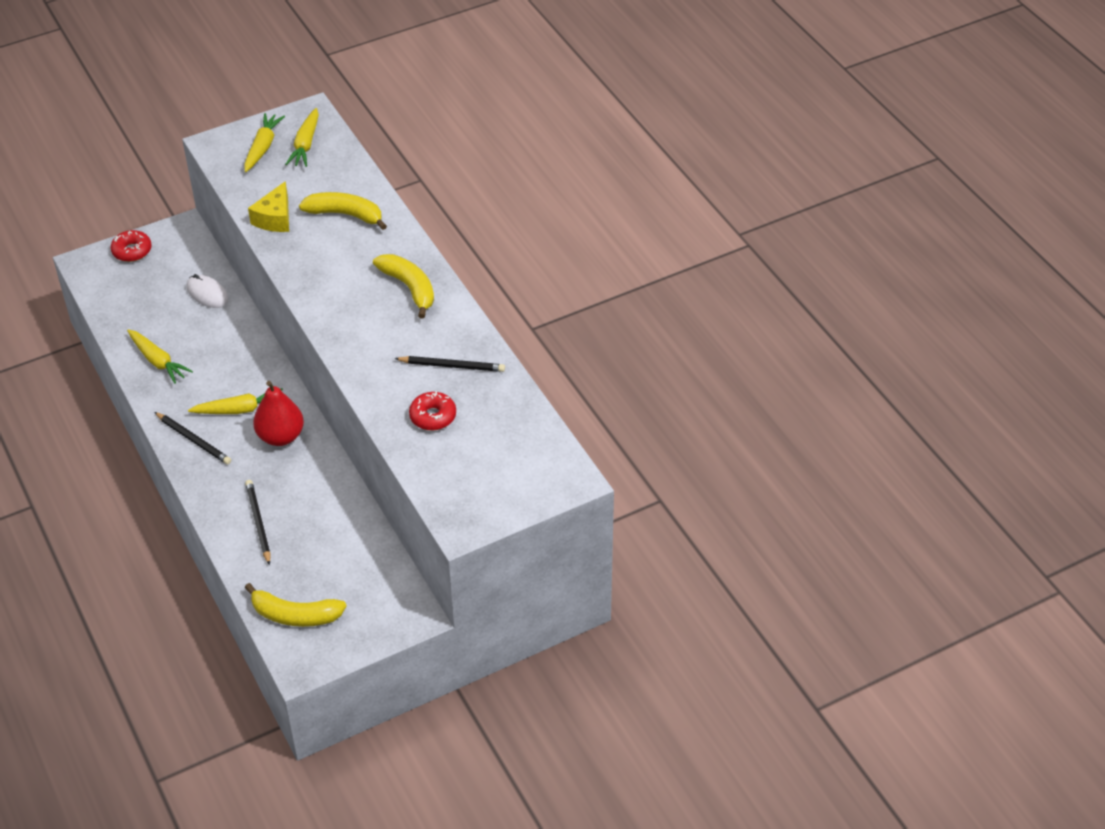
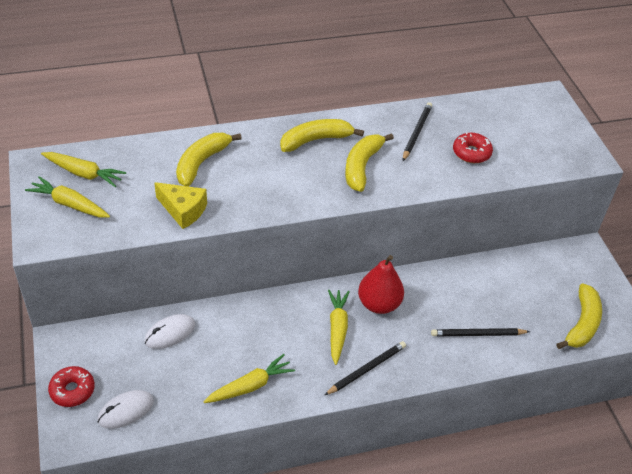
camera: 80 degrees left, 0 degrees up
(117, 288) = (126, 411): none -> white mouse
(379, 330) = (362, 166): none -> yellow banana

